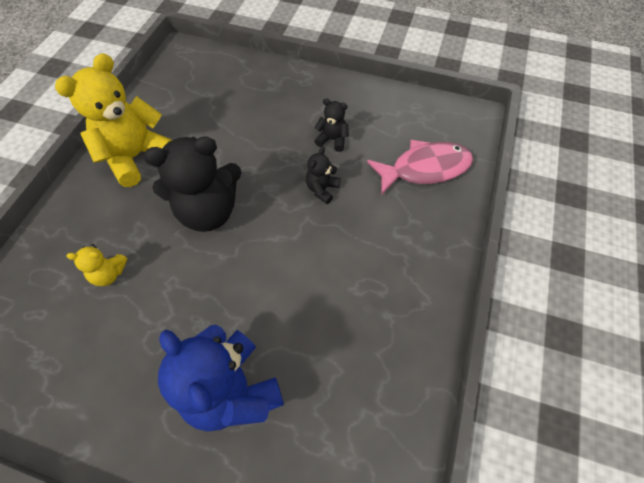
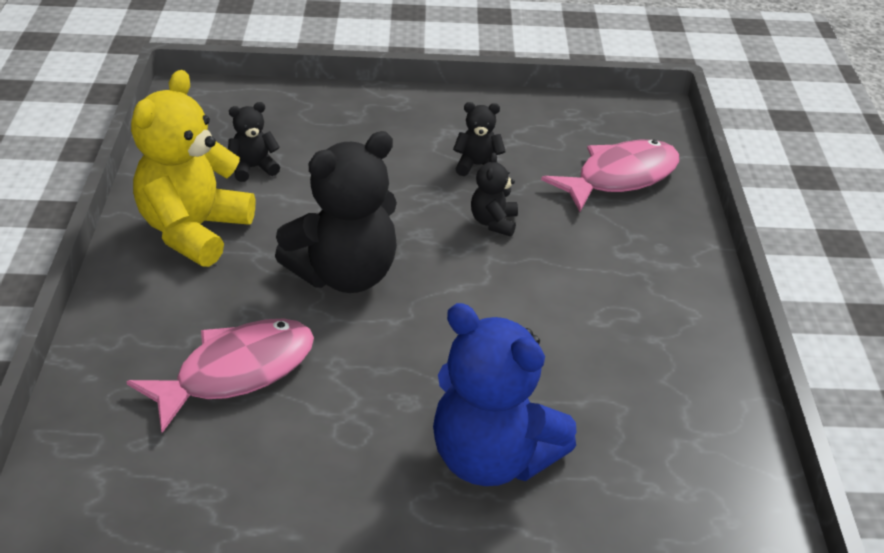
camera: 20 degrees left, 20 degrees down
(109, 274) = (236, 372): yellow teddy bear -> pink fish
(193, 115) = (253, 168): none -> black teddy bear

